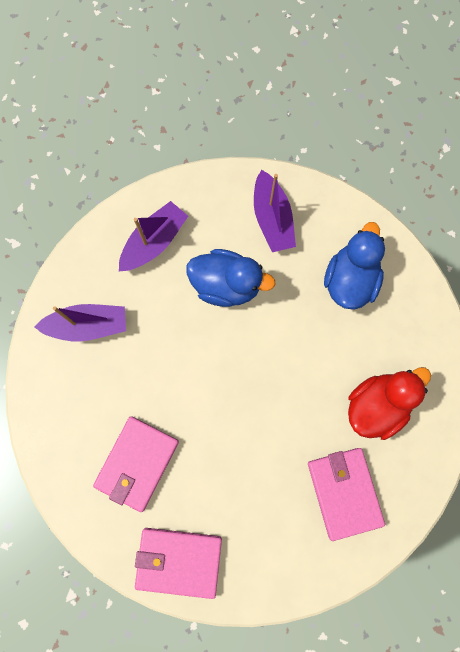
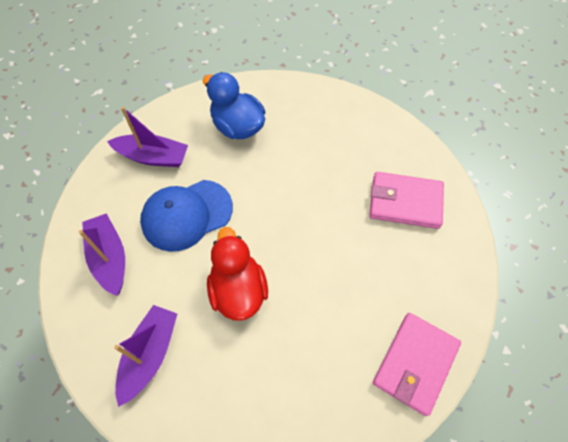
camera: 65 degrees left, 15 degrees down
(137, 463) = (308, 364): pink wallet -> none
(226, 285) = (186, 215): blue duck -> blue cap
(377, 405) = (346, 151): red duck -> red duck (238, 290)

